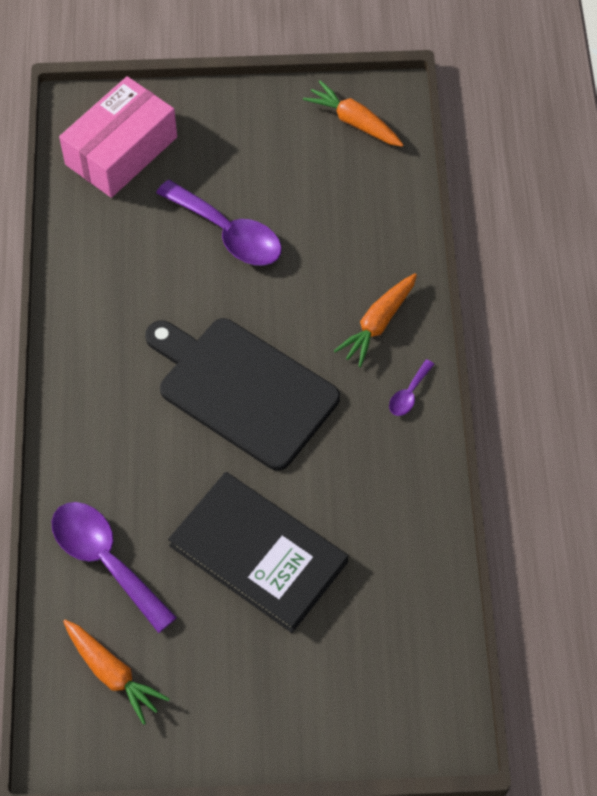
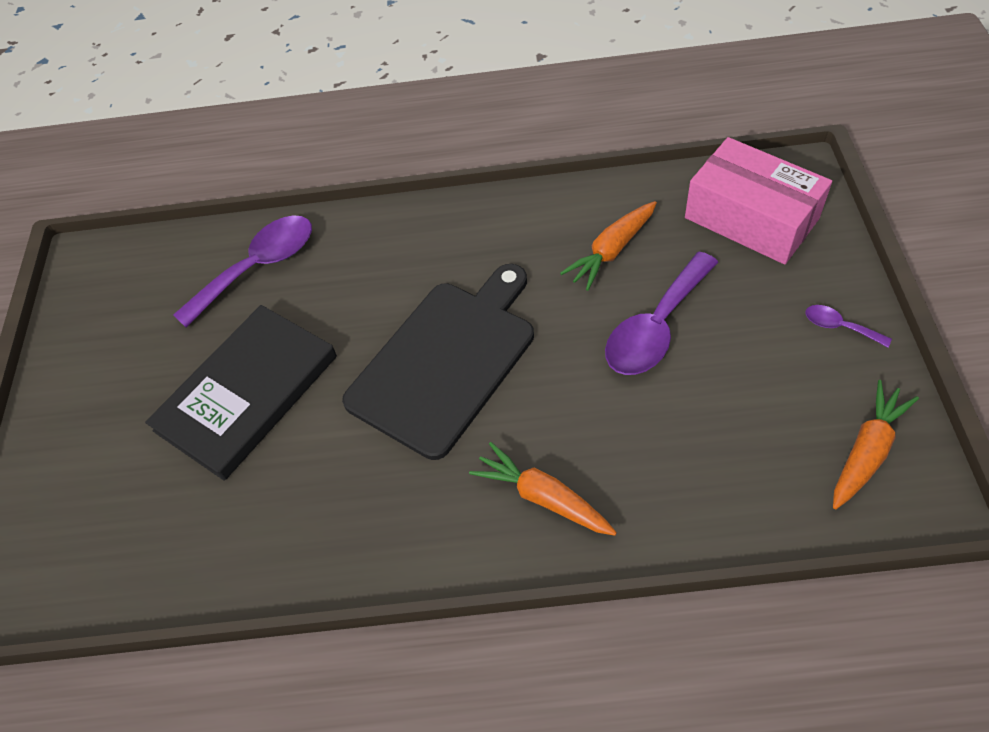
camera: 95 degrees right, 5 degrees down
(113, 674) = (144, 287): orange carrot -> orange carrot (611, 251)
(409, 394) = (441, 539): purple spoon -> purple spoon (839, 327)

